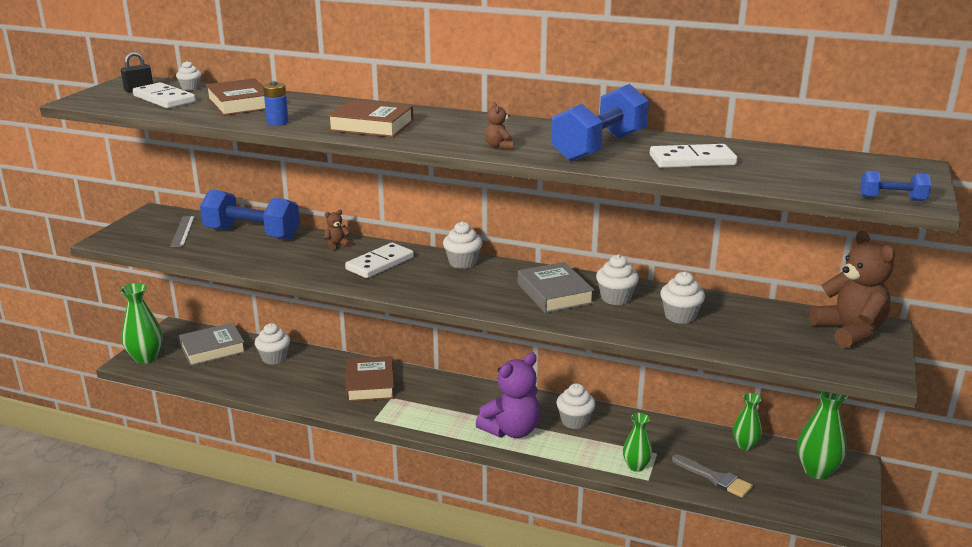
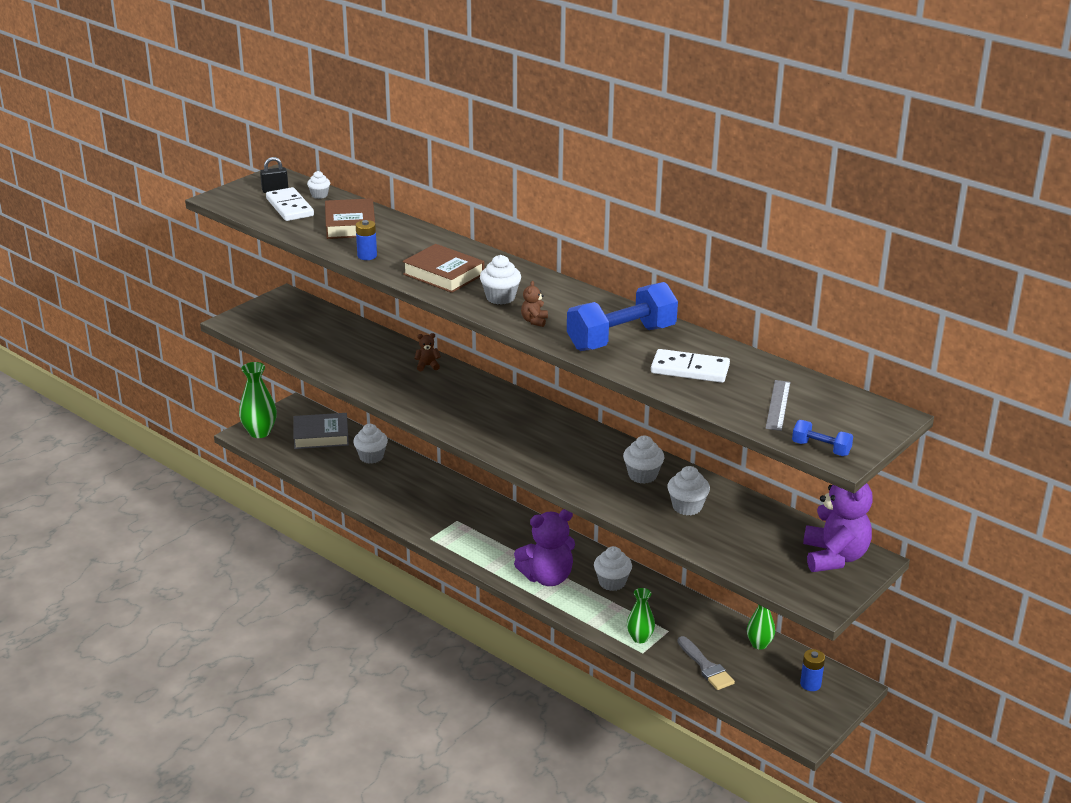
camera: 20 degrees right, 5 degrees up
(183, 231) = (301, 323): grey ruler -> grey ruler (778, 405)
(252, 234) = (359, 338): blue dumbbell -> none
(370, 384) = (444, 502): brown book -> none
(380, 263) = (454, 394): white domino -> none
(462, 262) = (529, 408): white cupcake -> white cupcake (500, 297)
(554, 293) = (590, 459): grey book -> none
(817, 471) = (810, 684): green vase -> blue battery
(849, 332) = (834, 557): brown teddy bear -> purple teddy bear

